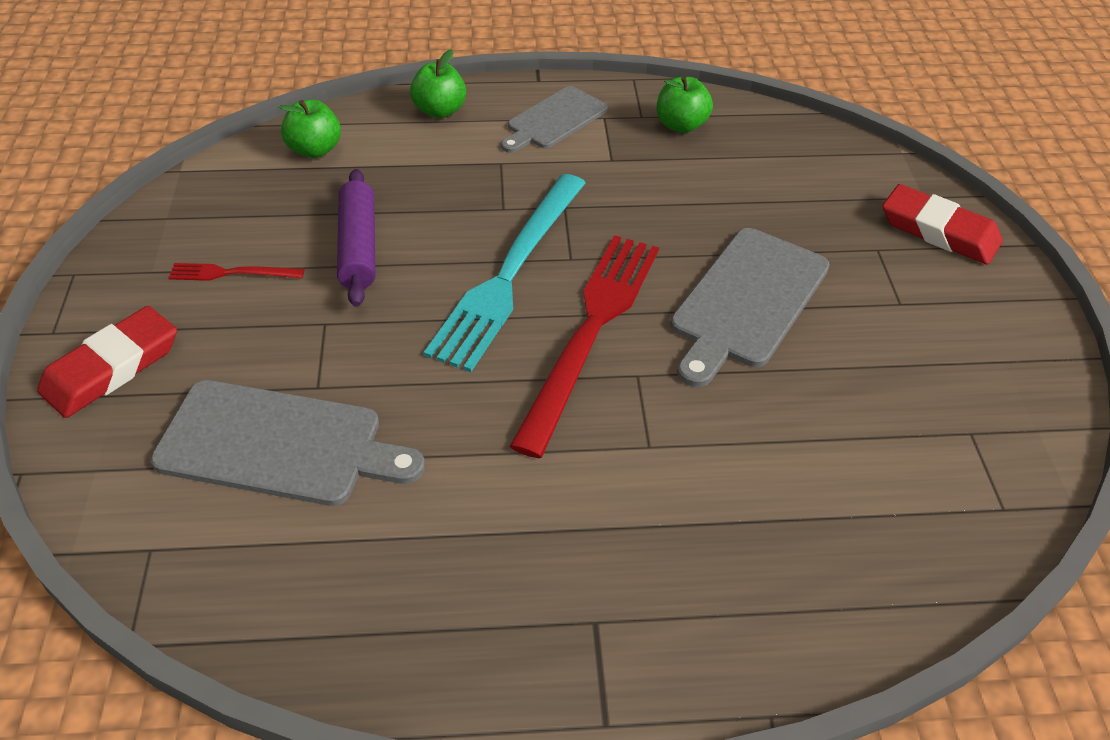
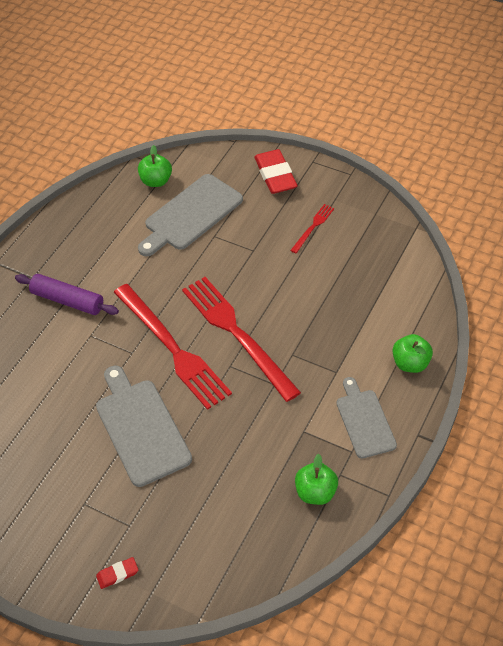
camera: 125 degrees right, 5 degrees up
(314, 150) = (402, 289): green apple -> green apple (156, 181)
(358, 247) = (300, 280): purple rolling pin -> purple rolling pin (67, 300)
(510, 273) = (237, 334): turquoise fork -> red fork
(939, 231) = (117, 574): red eraser -> red eraser, size x0.48

